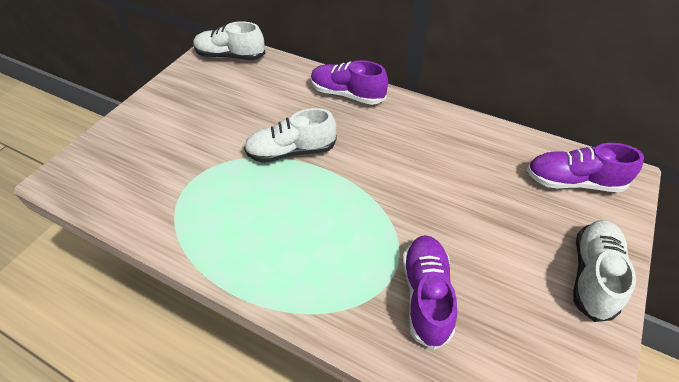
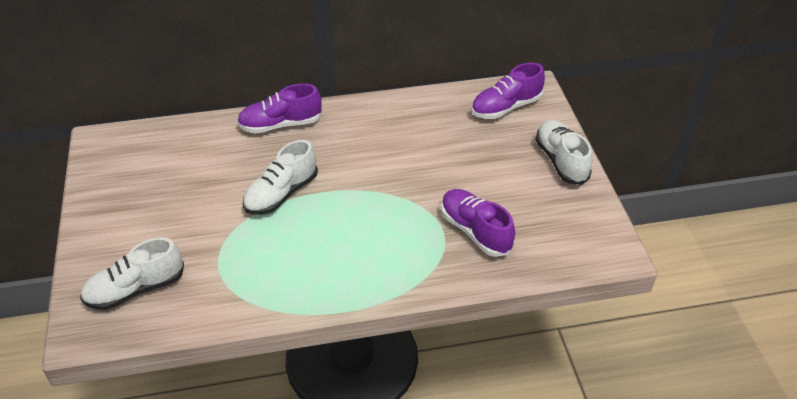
camera: 40 degrees left, 5 degrees down
(230, 56) = (126, 144): white shoe -> white shoe (136, 289)

